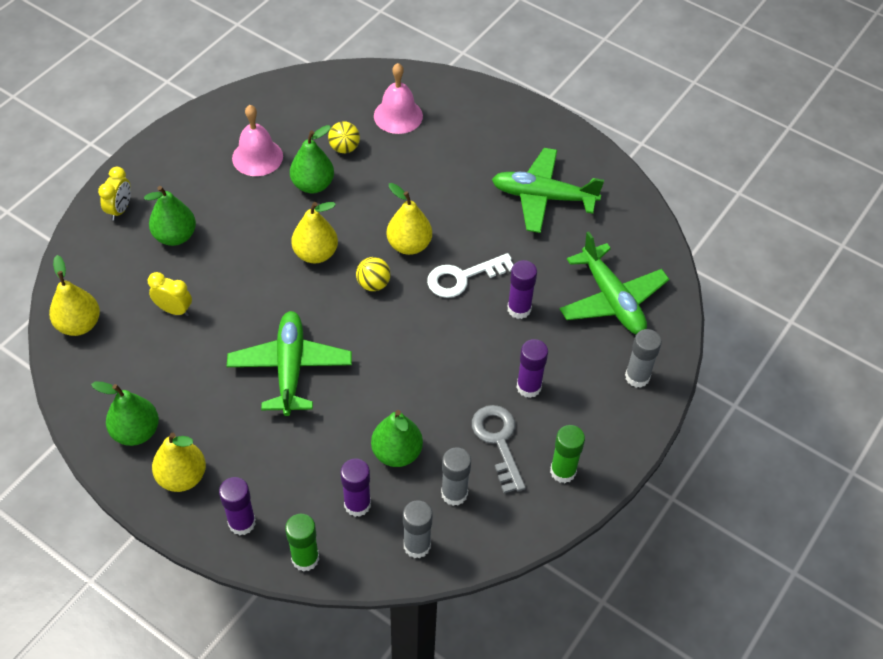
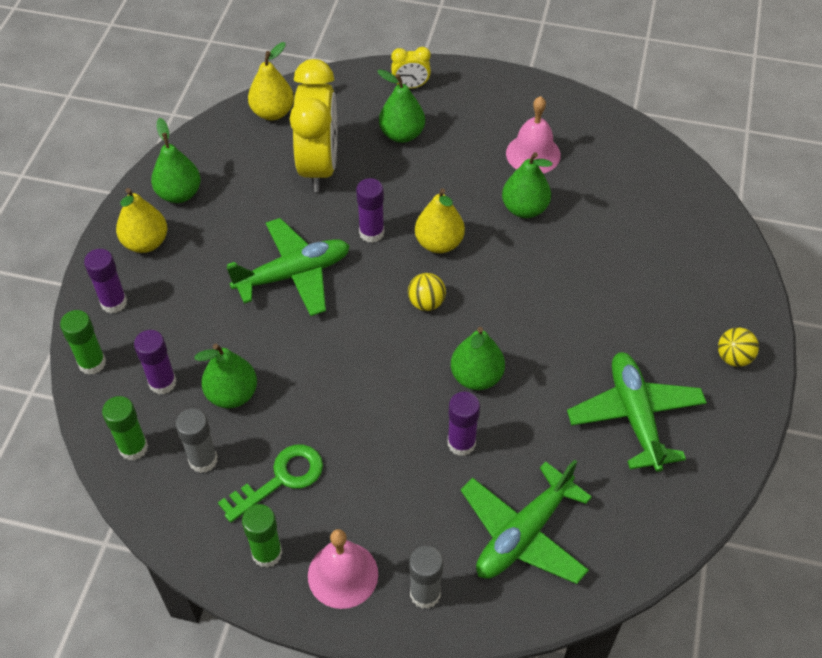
camera: 70 degrees right, 0 degrees up
(174, 310) = (319, 167): yellow clock -> yellow clock, size x2.21
(344, 148) = (589, 215): yellow ball -> yellow ball (733, 358)
(398, 115) = (665, 243): pink bell -> pink bell (343, 574)
(409, 245) = (493, 315): yellow pear -> none
(417, 545) = (133, 448): grey glue stick -> green glue stick
(463, 277) = (476, 377): white key -> green pear
(498, 441) = (281, 479): grey key -> green key
(528, 387) = (362, 486): purple glue stick -> purple glue stick (371, 233)

